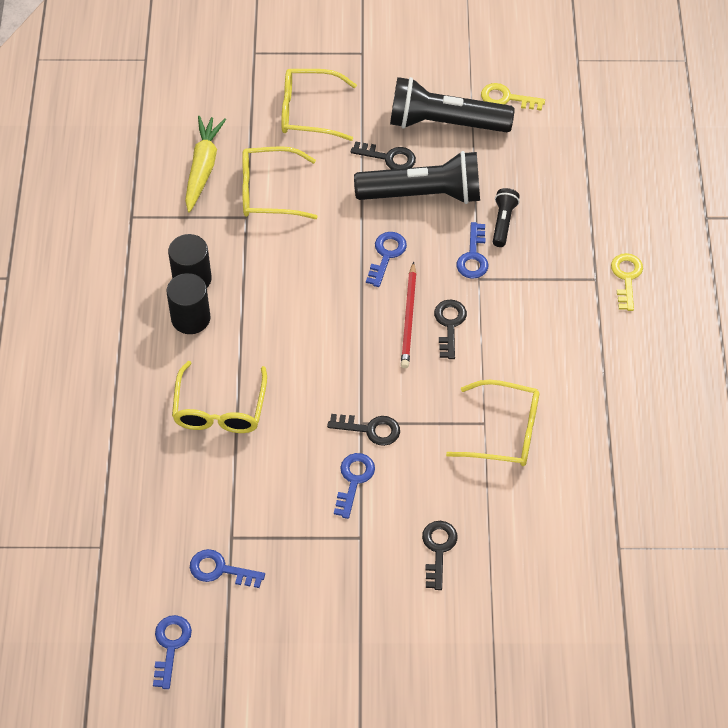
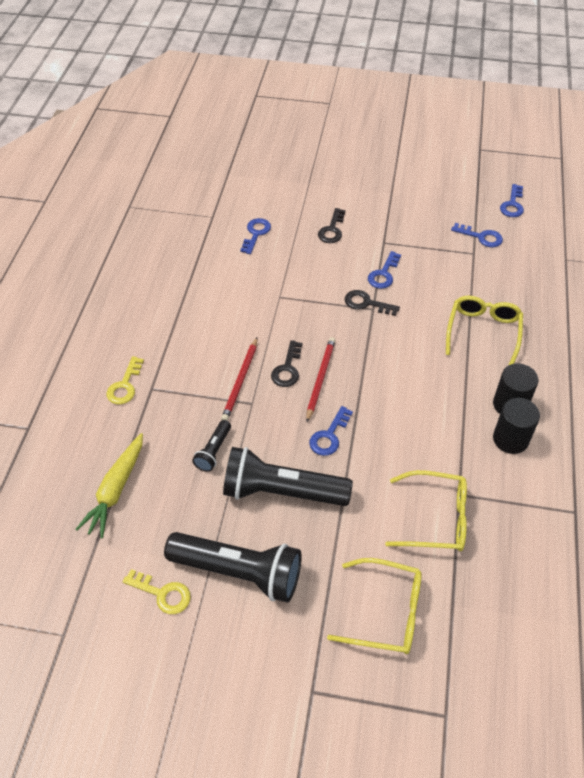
camera: 170 degrees left, 5 degrees down
(203, 168) = (505, 557): yellow carrot -> yellow carrot (116, 490)
(388, 158) = (308, 538): black key -> none
(473, 256) = (251, 423): blue key -> blue key (256, 234)
(499, 302) = (240, 381): none -> red pencil
(504, 432) = (266, 289): yellow glasses -> none

